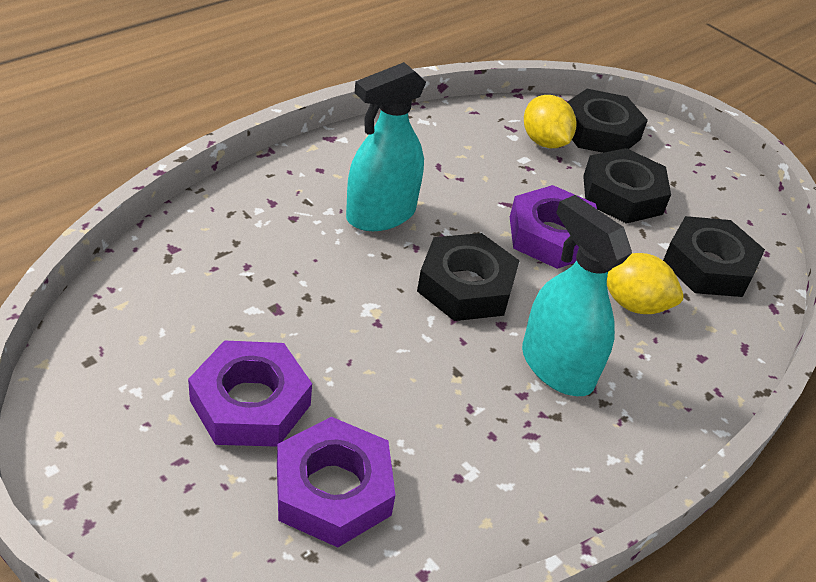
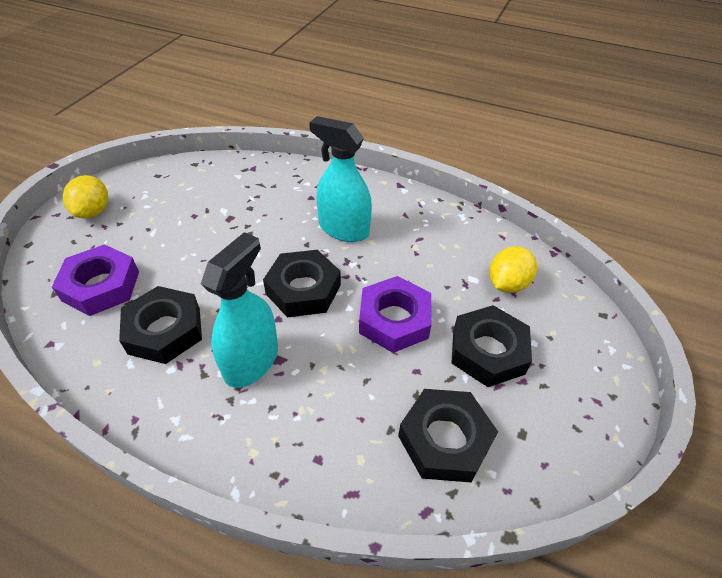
camera: 70 degrees right, 5 degrees up
(250, 403) = (152, 234): purple nut -> none
(600, 131) = (562, 314): black nut -> black nut (165, 330)
(633, 304) = (351, 393): yellow lemon -> yellow lemon (93, 211)

